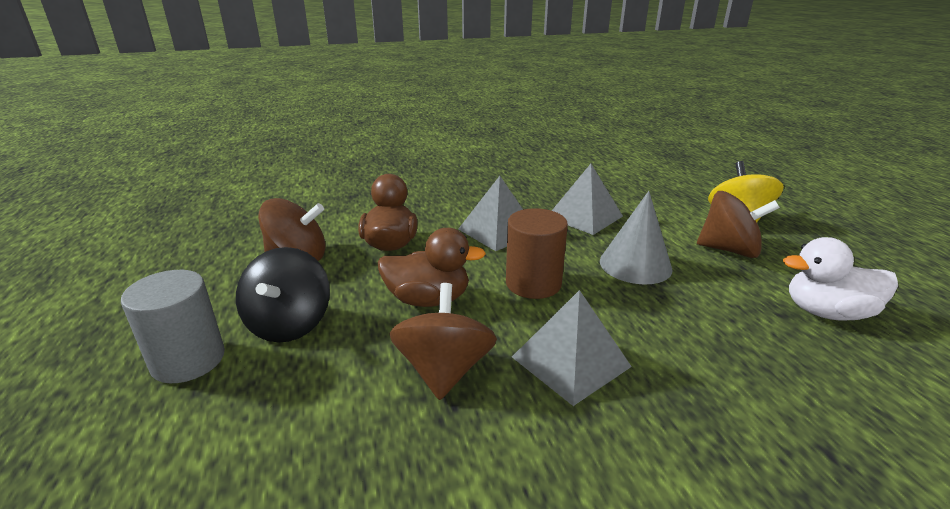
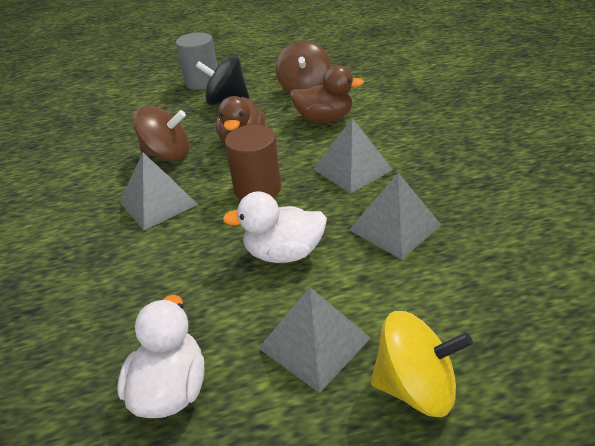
camera: 95 degrees right, 10 degrees up
(635, 264) = (284, 253): grey cone -> white duck
(729, 250) = (314, 343): brown spinning top -> grey pyramid

